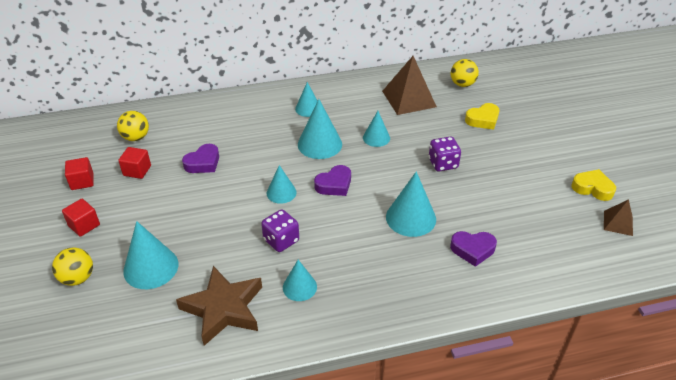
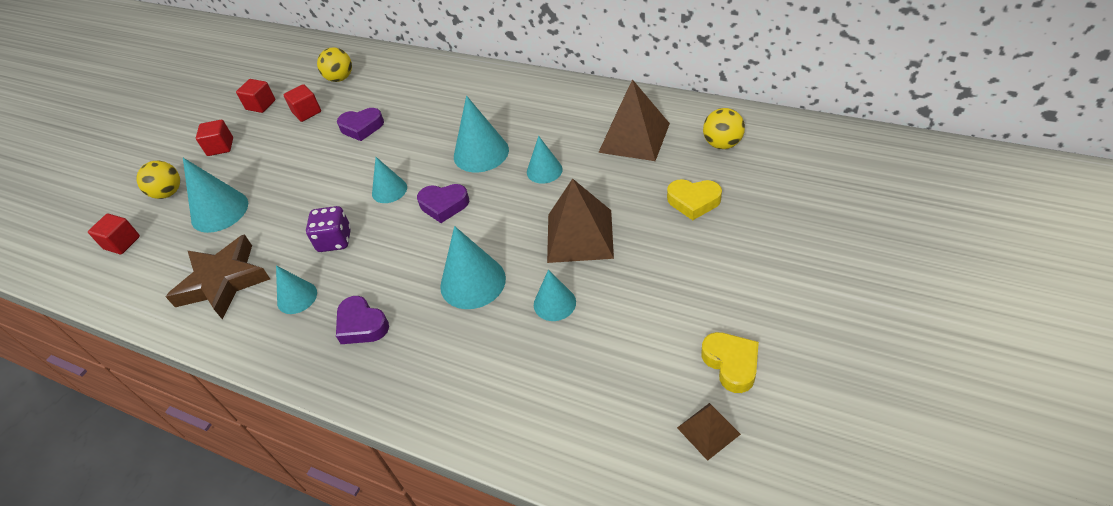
camera: 45 degrees right, 5 degrees up
(81, 332) = (122, 243): none -> red cube
(308, 108) = (514, 107): turquoise cone -> turquoise cone (554, 303)
(443, 164) = (580, 235): purple dice -> brown pyramid
(472, 250) = (491, 356): purple heart -> purple heart (362, 325)

